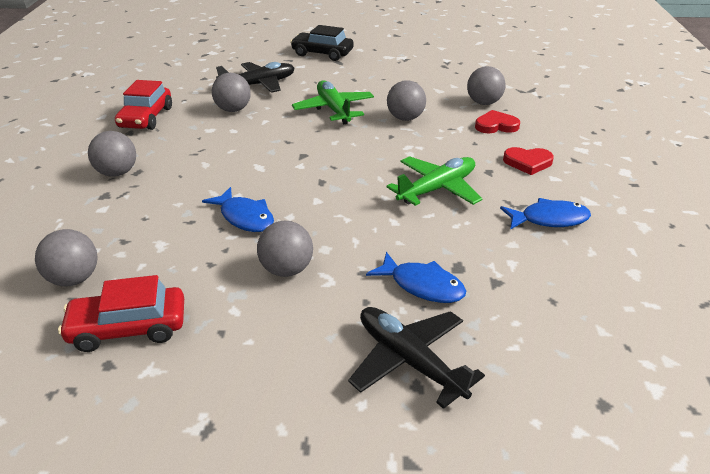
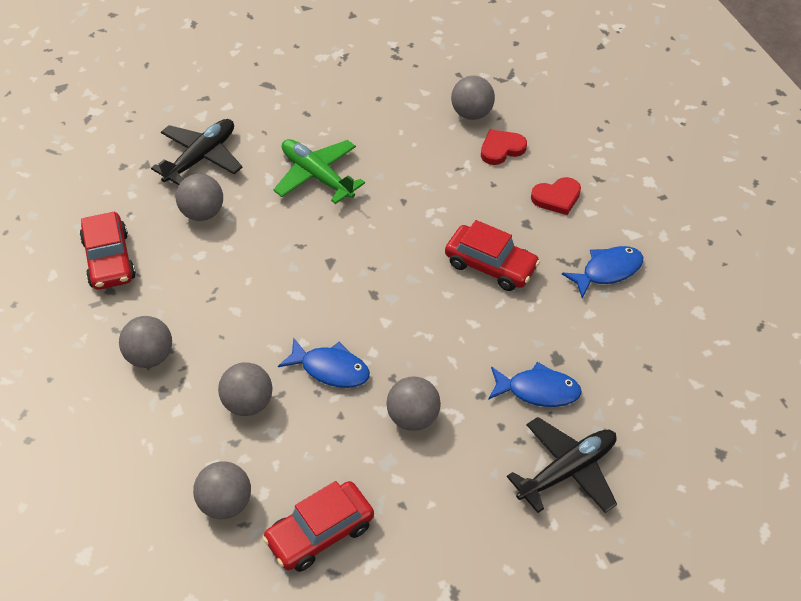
camera: 25 degrees left, 15 degrees up
(322, 53) = (238, 73): black car -> none
(405, 118) = (403, 166): grey ball -> grey ball (248, 403)
(409, 360) = (567, 471): black plane -> black plane turned 120 degrees clockwise
(437, 189) = (490, 265): green plane -> red car

